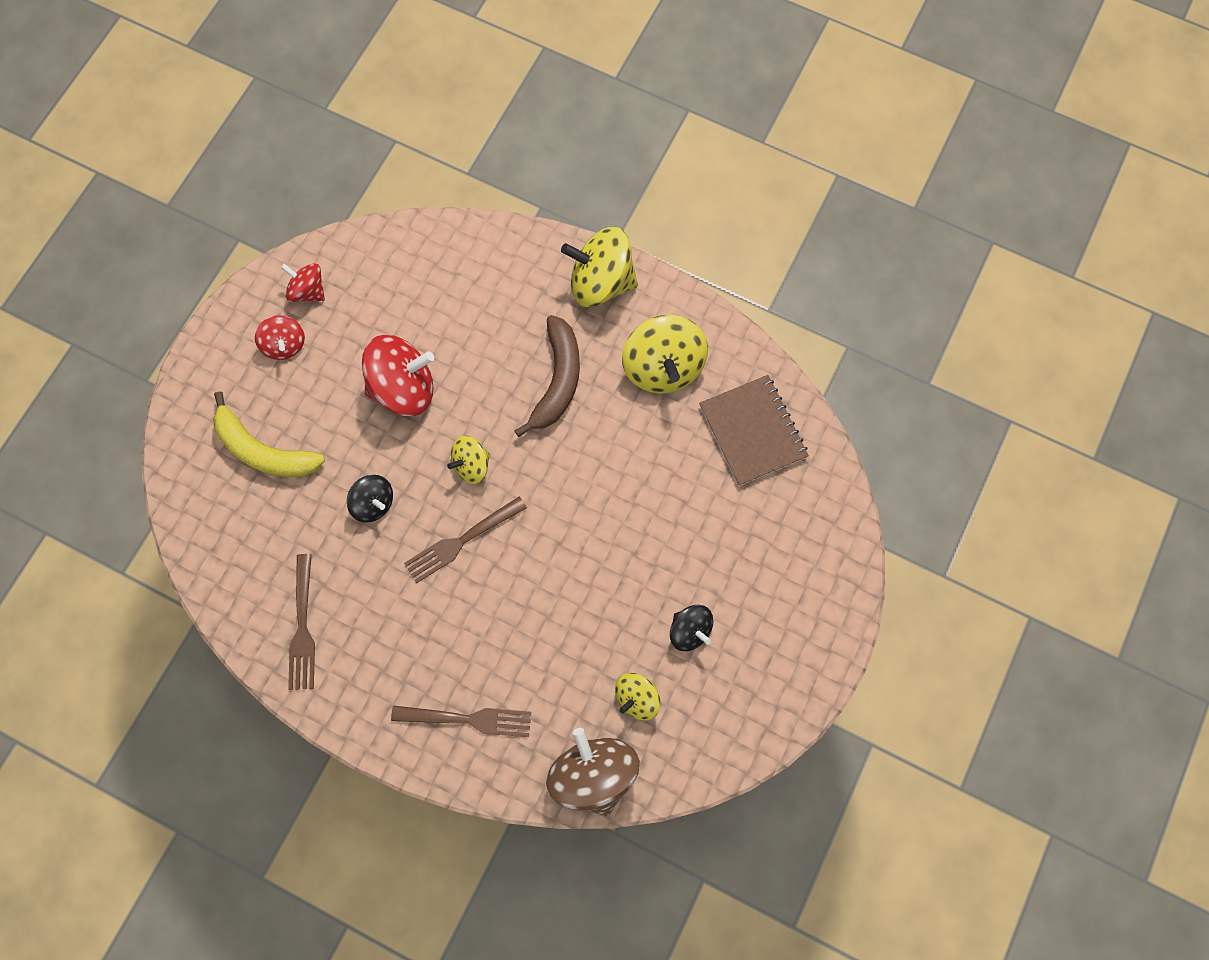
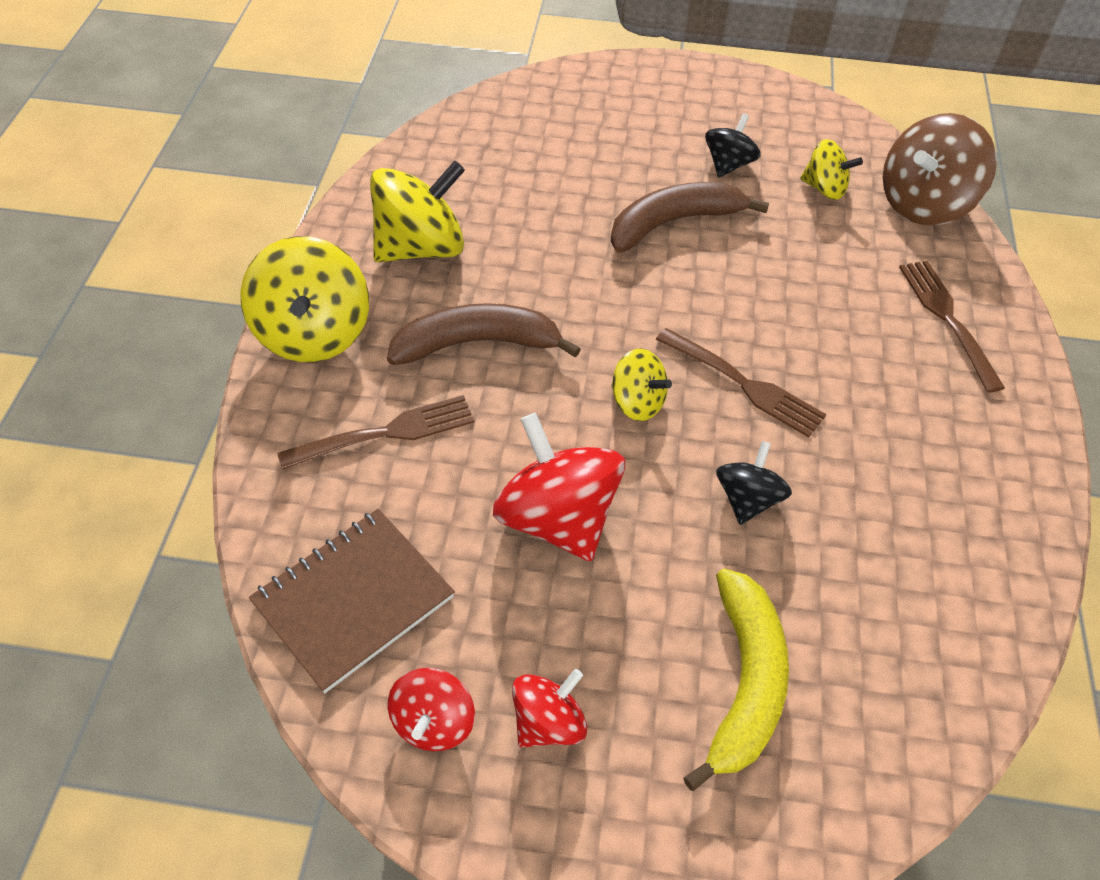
camera: 110 degrees left, 20 degrees down
(302, 626) = (963, 528): brown fork -> brown fork (384, 434)
(634, 557) = (674, 223): none -> brown banana
(752, 431) = (475, 159): brown notebook -> brown notebook (353, 600)

